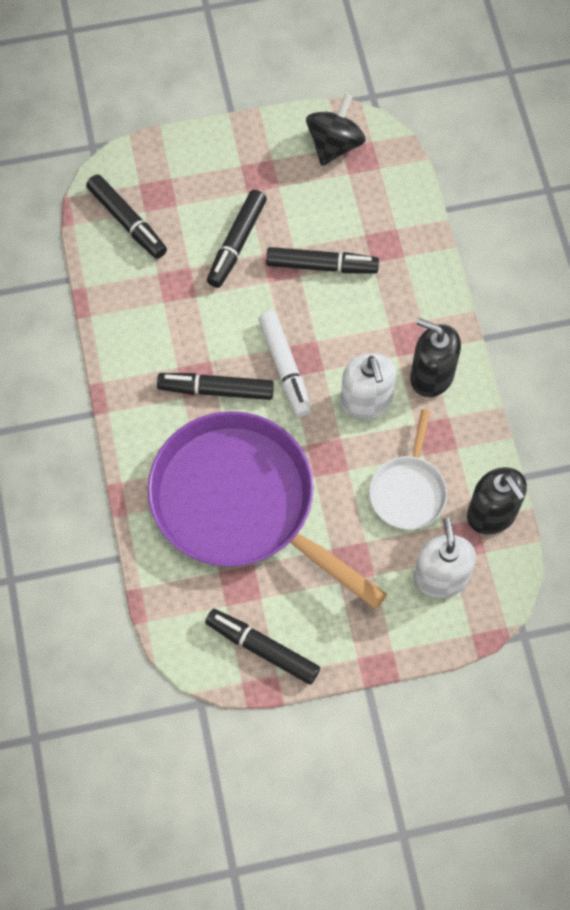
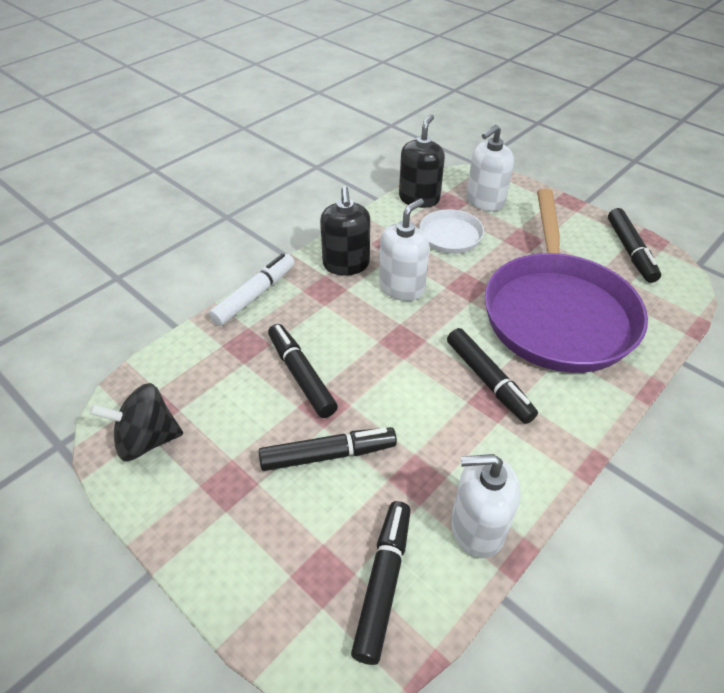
camera: 125 degrees left, 20 degrees down
(117, 294) = (477, 527): none -> white soap dispenser
(285, 368) = (422, 347): white marker -> white marker (255, 295)

